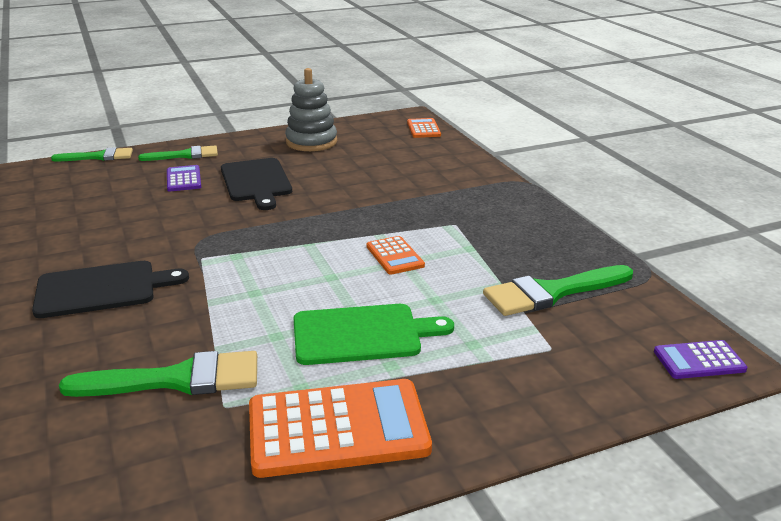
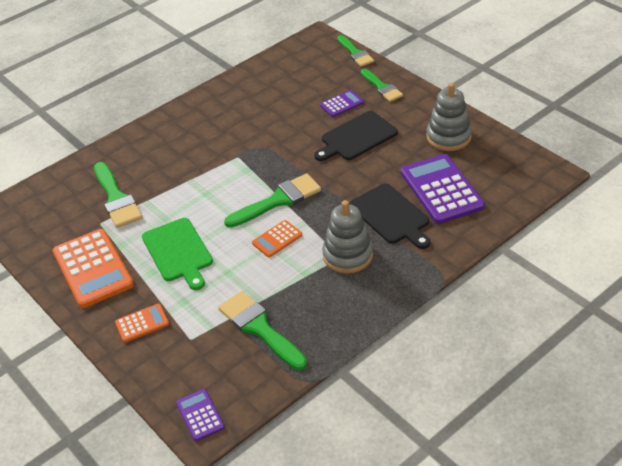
camera: 75 degrees right, 15 degrees up
(101, 289) = (188, 136): black cutting board -> black cutting board (391, 216)
(322, 244) = (278, 200): none -> green brush
(389, 159) = (441, 189): none -> purple calculator
(423, 129) = (525, 190): orange calculator -> orange calculator (142, 323)
(455, 220) = (348, 255): none -> grey stacking toy

